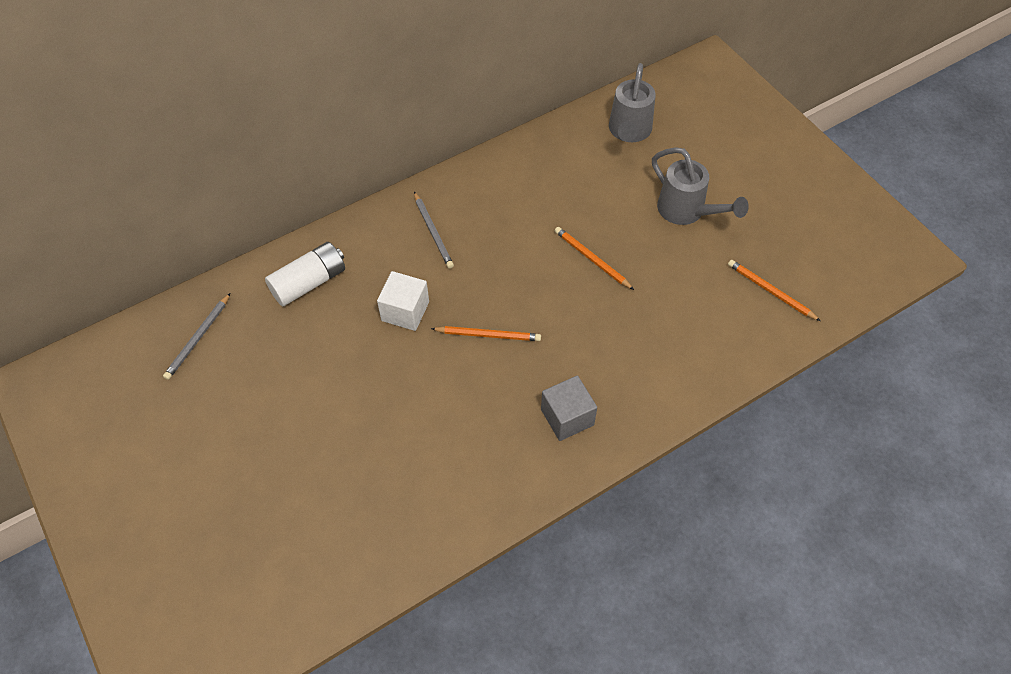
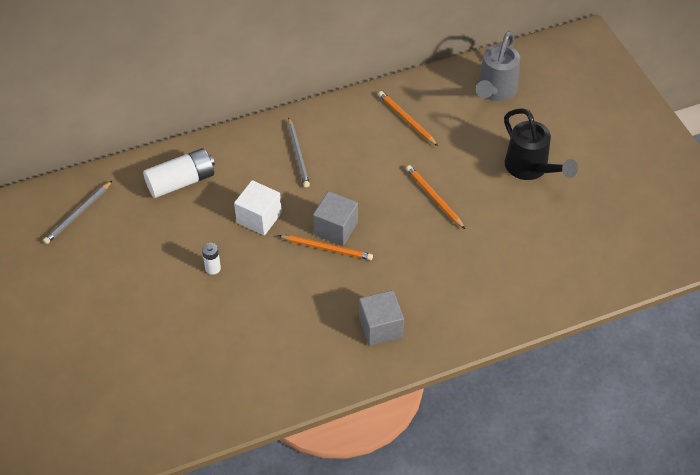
camera: 10 degrees right, 5 degrees down
(365, 378) = (213, 268): none -> white battery
(493, 310) = (335, 228): none -> grey cube
(686, 211) = (530, 169): grey watering can -> black watering can
(770, 291) = (590, 249): orange pencil -> orange pencil (406, 119)

